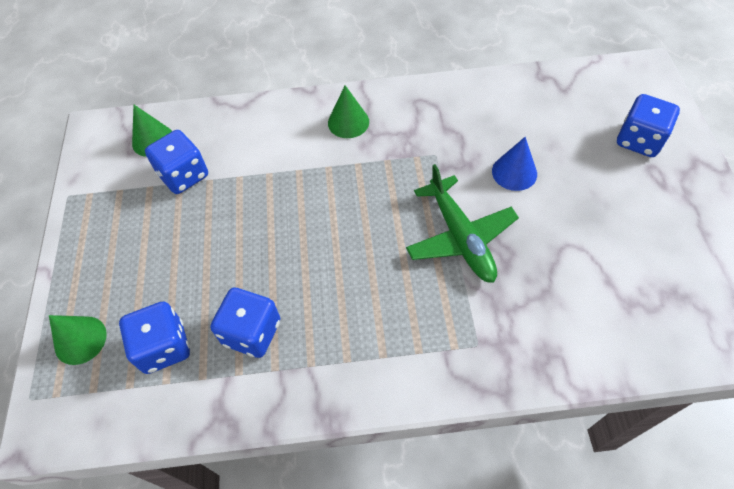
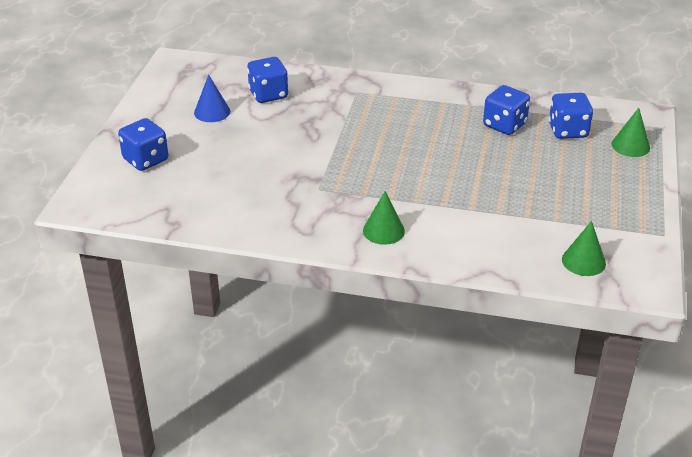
camera: 165 degrees left, 20 degrees down
(184, 175) = (551, 225): blue dice -> blue dice (268, 94)
(460, 236) = (333, 138): green plane -> none
(514, 172) = (263, 163): blue cone -> blue cone (212, 112)

